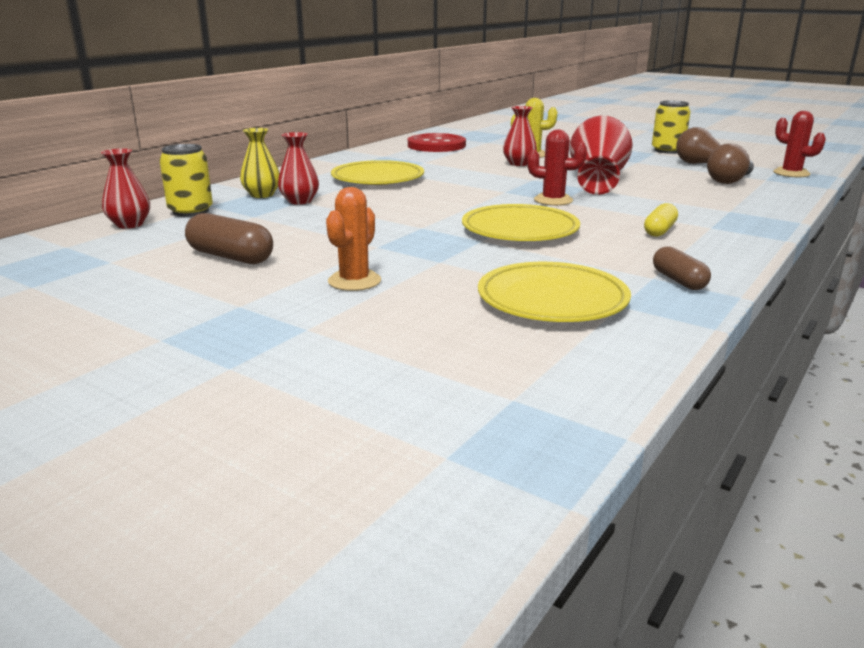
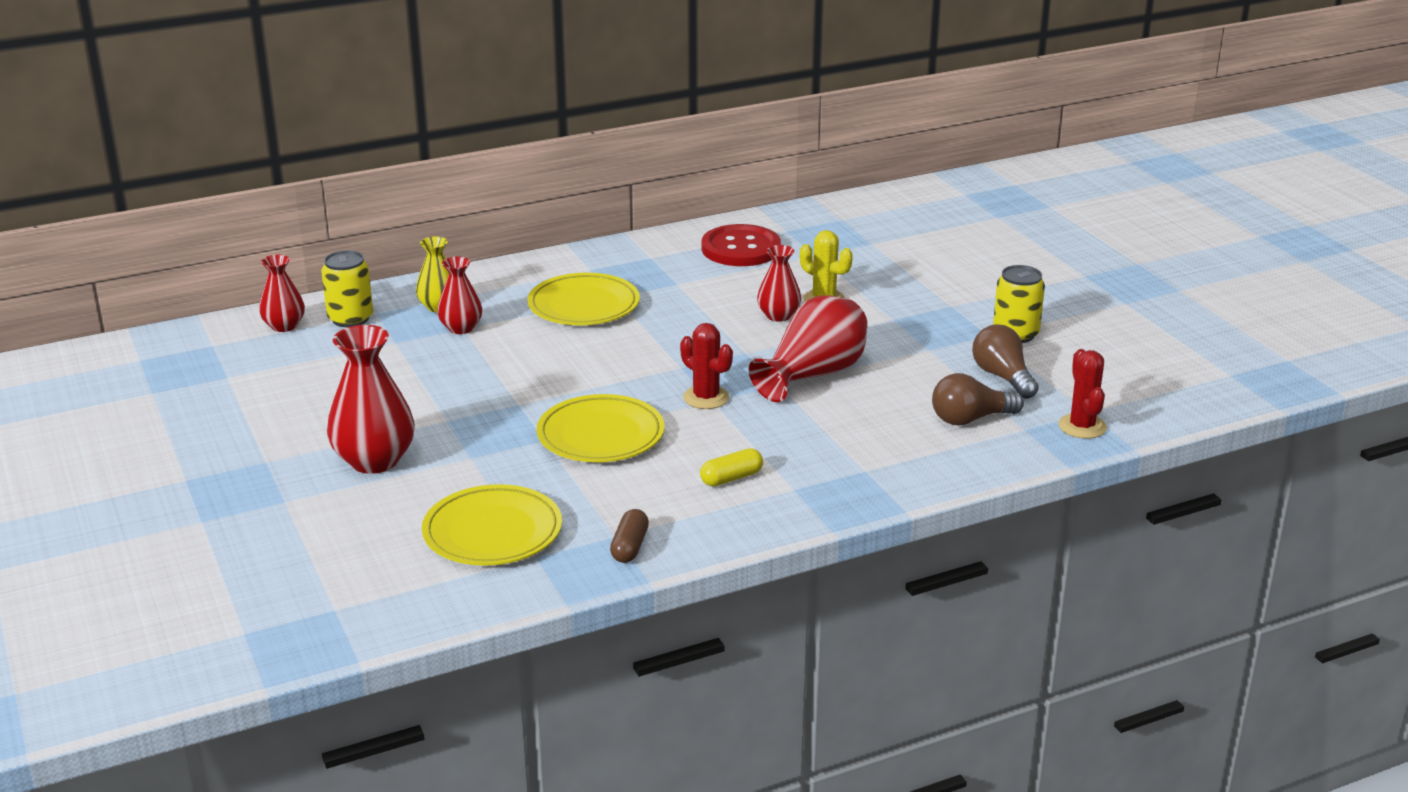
camera: 30 degrees right, 5 degrees up
(231, 257) = (317, 399): brown capsule -> none
(354, 281) = (374, 460): orange cactus -> red vase

